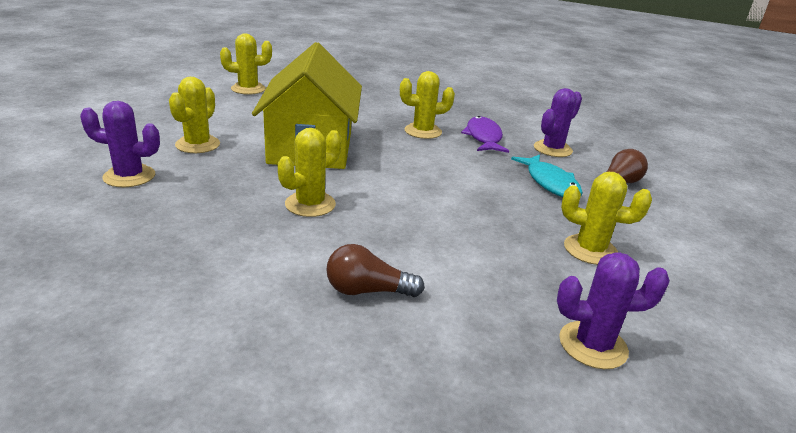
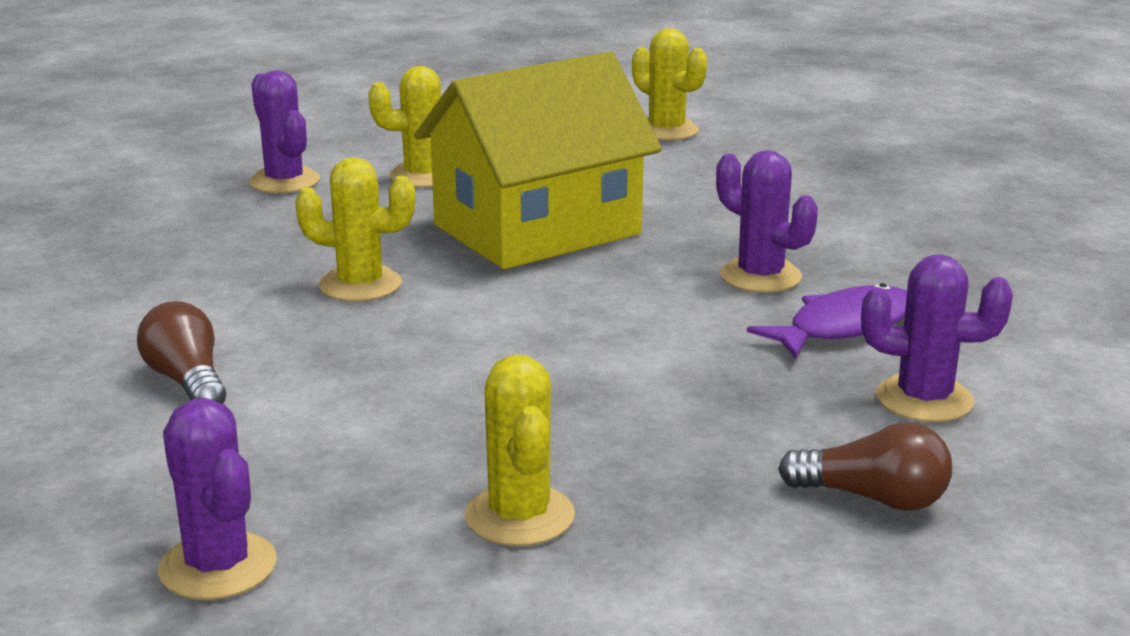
camera: 60 degrees right, 5 degrees down
(423, 131) = (760, 276): yellow cactus -> purple cactus
(550, 183) = (743, 429): turquoise fish -> none

